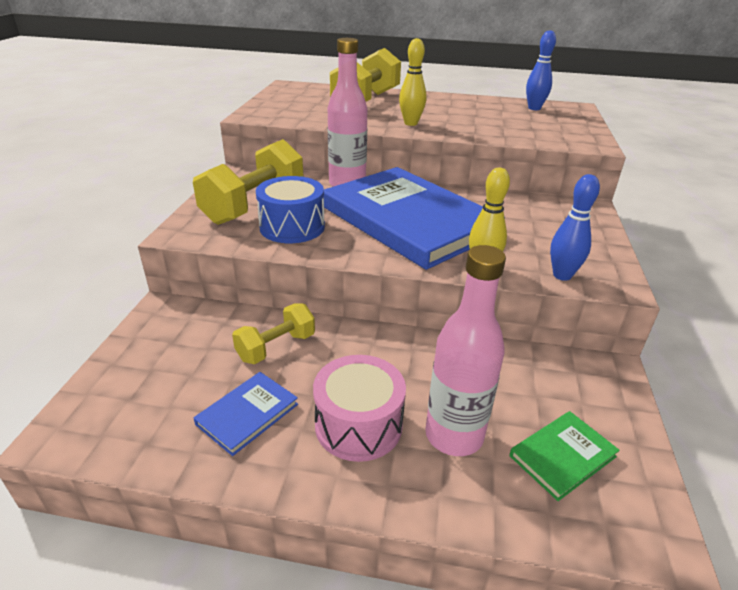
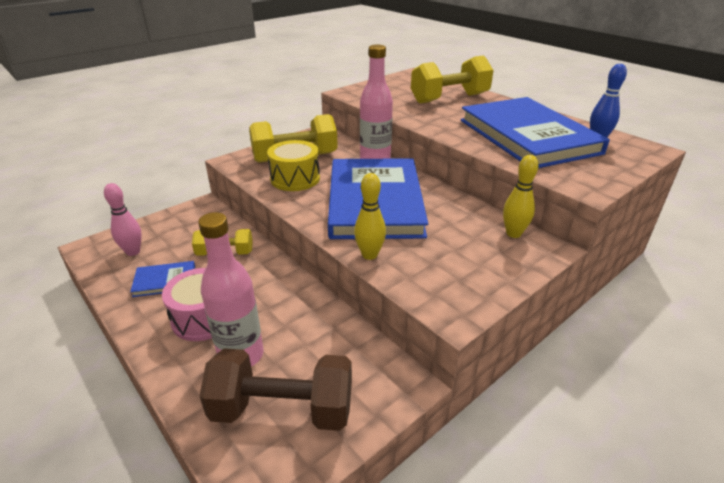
camera: 40 degrees right, 0 degrees up
(145, 406) = (133, 252): none -> pink bowling pin
(292, 227) = (295, 179): blue drum -> yellow drum
(411, 123) = (450, 125): yellow bowling pin -> yellow bowling pin (513, 233)
(485, 117) = (528, 136): none -> blue book
(562, 275) = (420, 287): blue bowling pin -> none
(562, 456) = (283, 409): green book -> brown dumbbell

